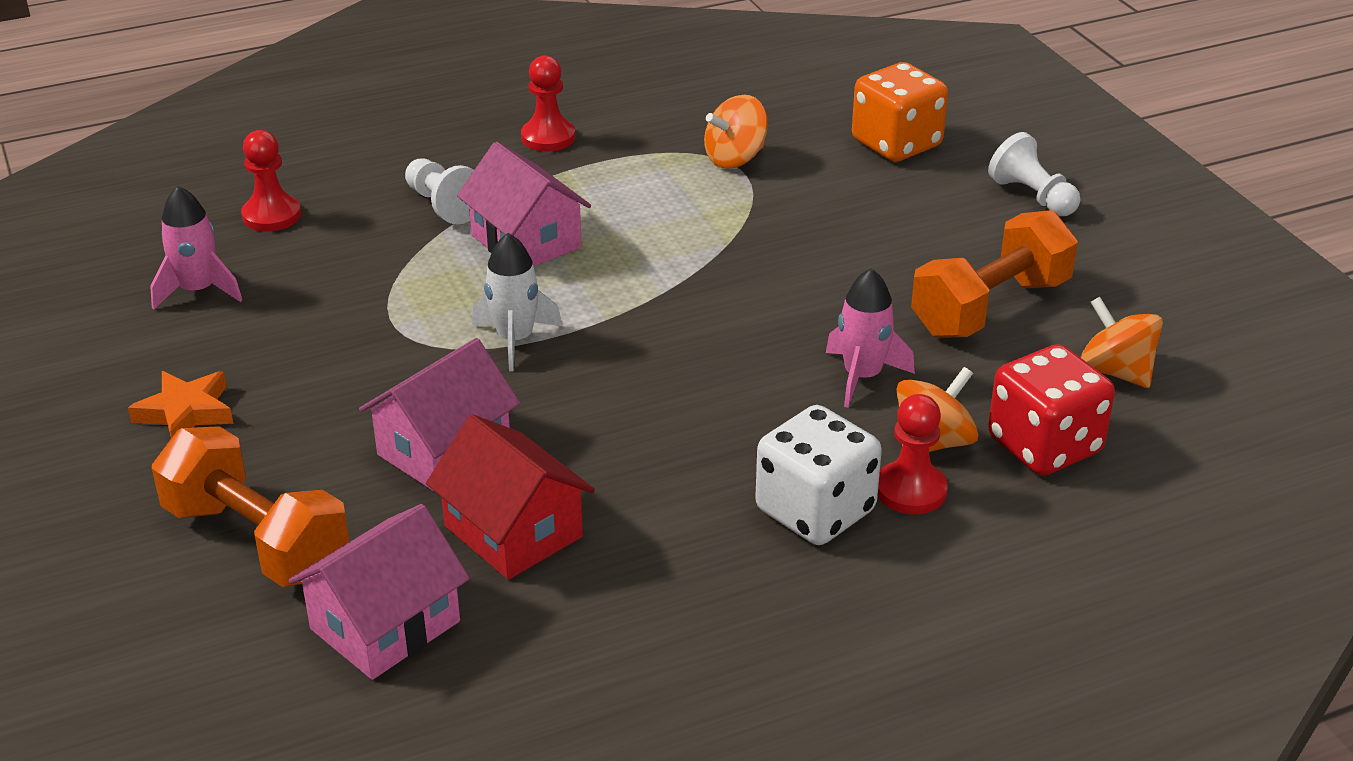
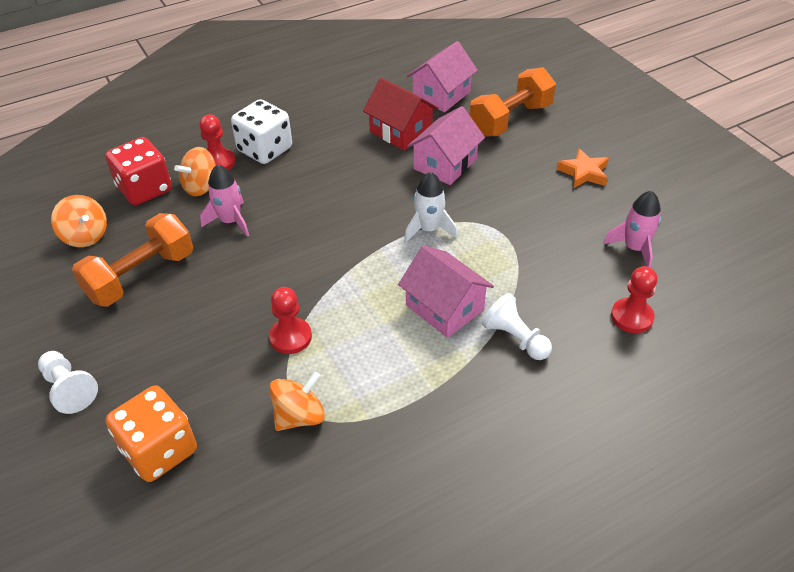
camera: 175 degrees right, 10 degrees up
(257, 541) = (510, 120): orange dumbbell -> orange dumbbell turned 75 degrees counterclockwise
(548, 137) = (460, 431): red pawn -> red pawn (290, 337)

